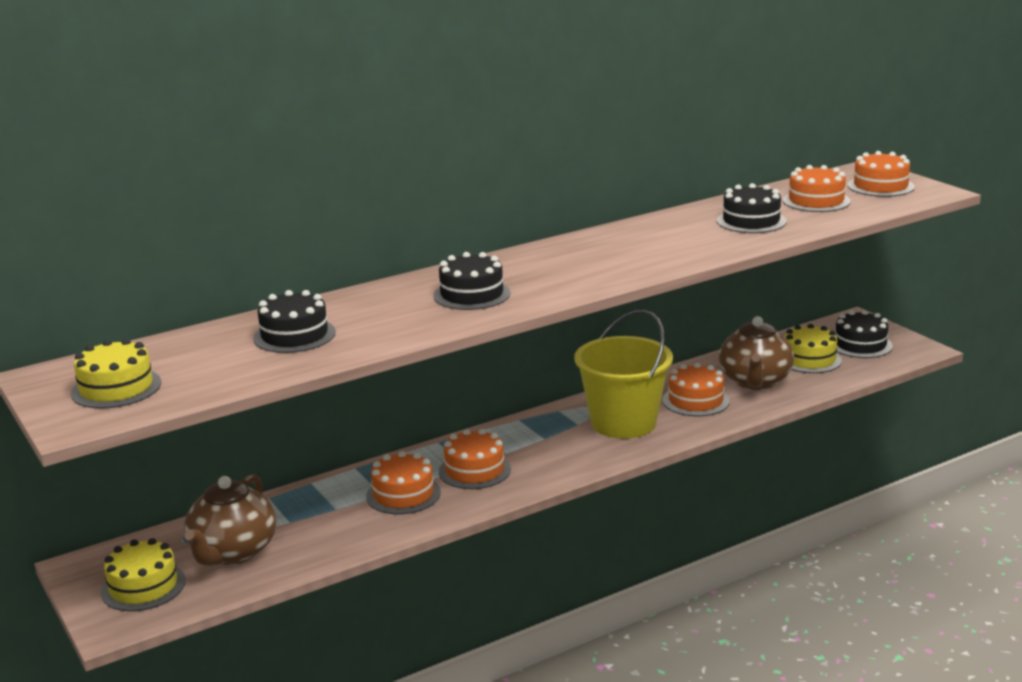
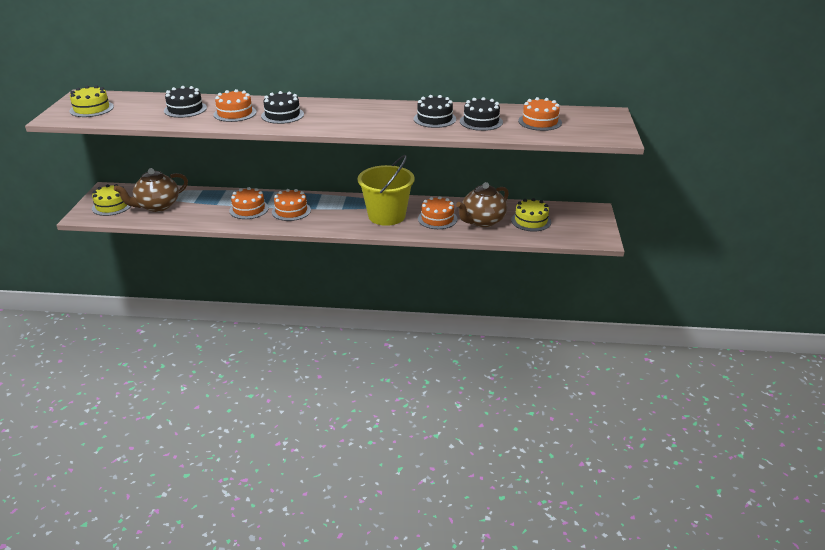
camera: 35 degrees right, 10 degrees up
(860, 345) = (572, 224): black cake -> black cake (434, 119)
(880, 186) = (595, 125): orange cake -> orange cake (235, 113)

